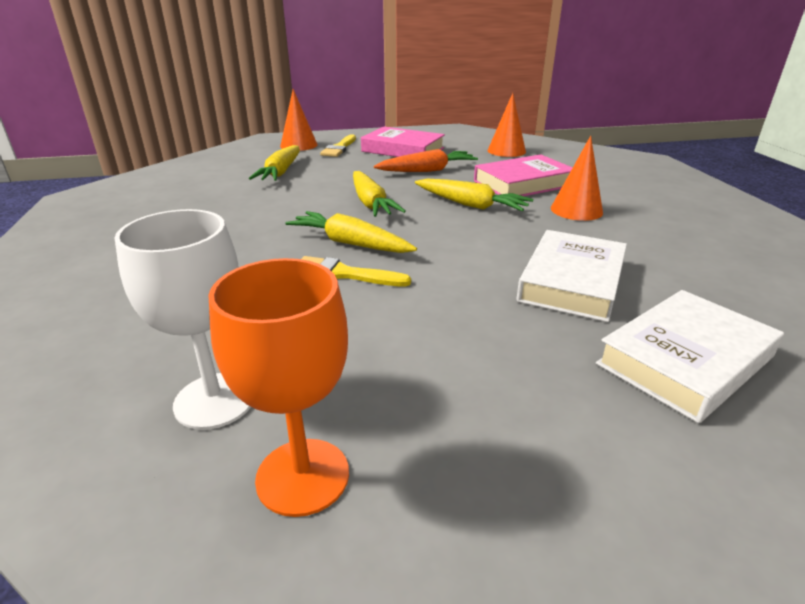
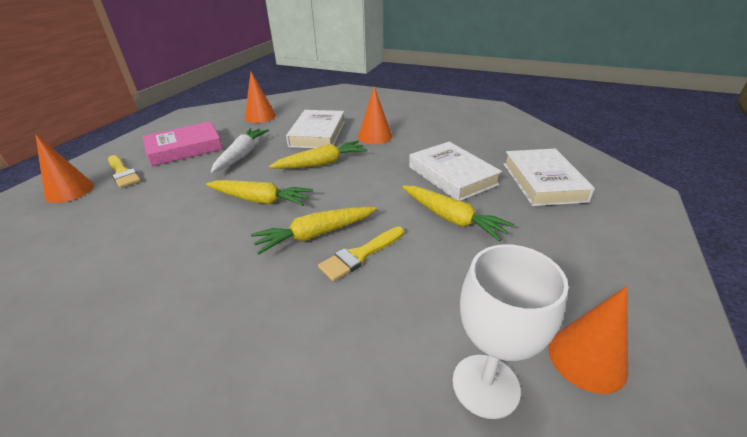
camera: 55 degrees left, 5 degrees up
(281, 172) = (117, 223): yellow carrot -> yellow carrot (452, 218)
(303, 476) = (586, 358): orange goblet -> orange cone
(427, 170) = (242, 155): orange carrot -> white carrot
(523, 183) = (318, 134): pink book -> white book

